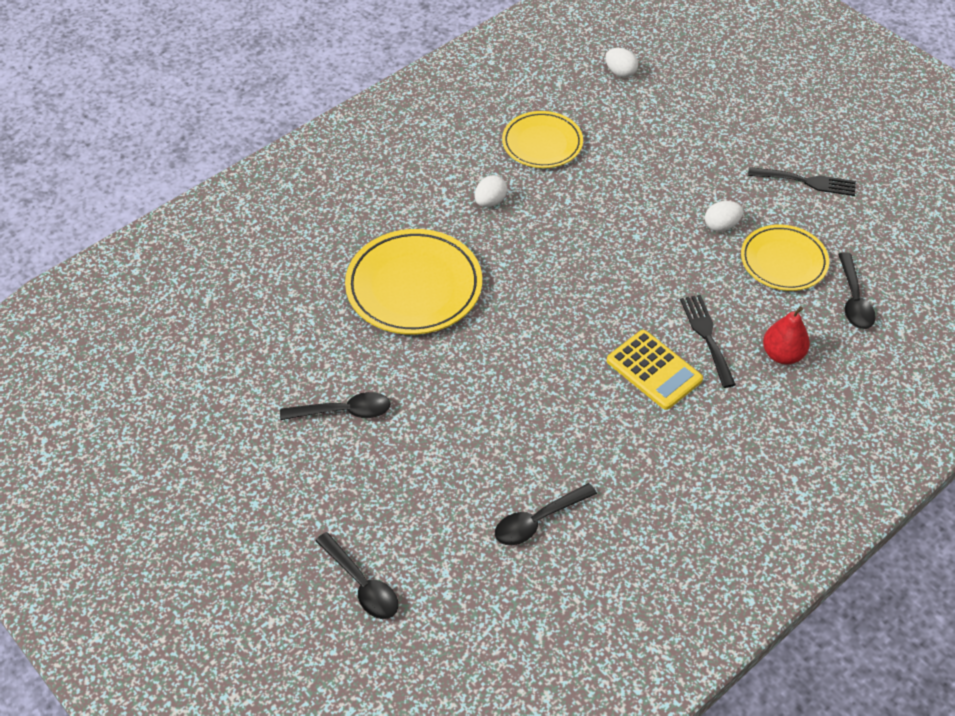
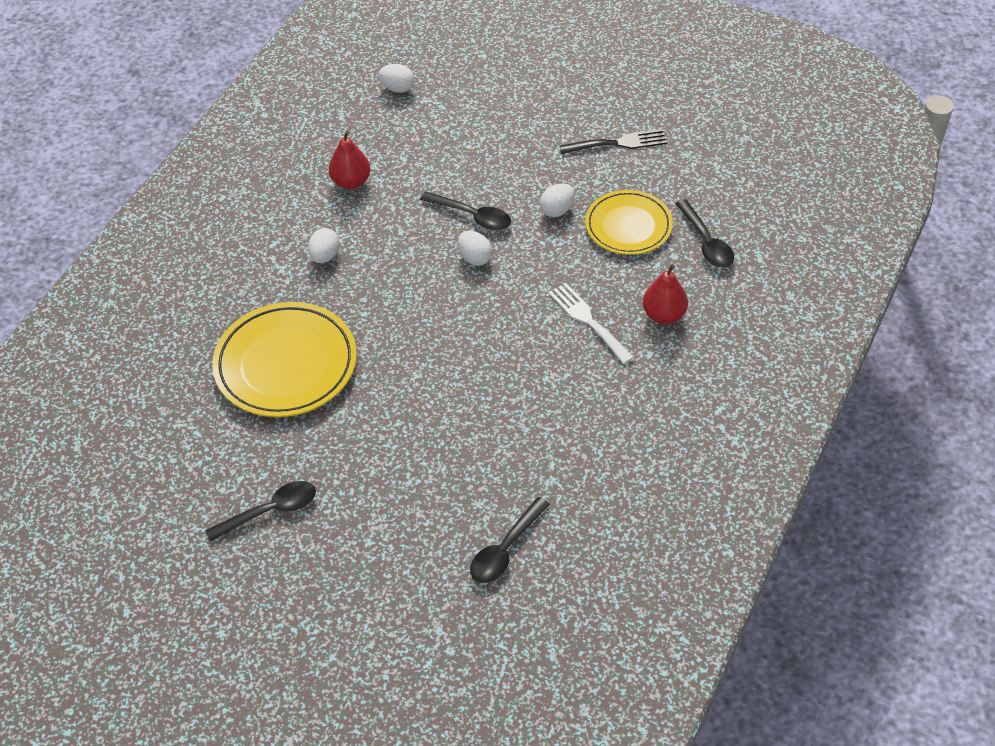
camera: 20 degrees left, 0 degrees up
(362, 584) = (363, 671): black spoon -> black spoon (472, 216)
(542, 143) = (351, 182): yellow plate -> red pear
(625, 245) = (475, 258): none -> white egg
(654, 370) = (553, 369): yellow calculator -> none
(707, 336) = (588, 320): black fork -> white fork

